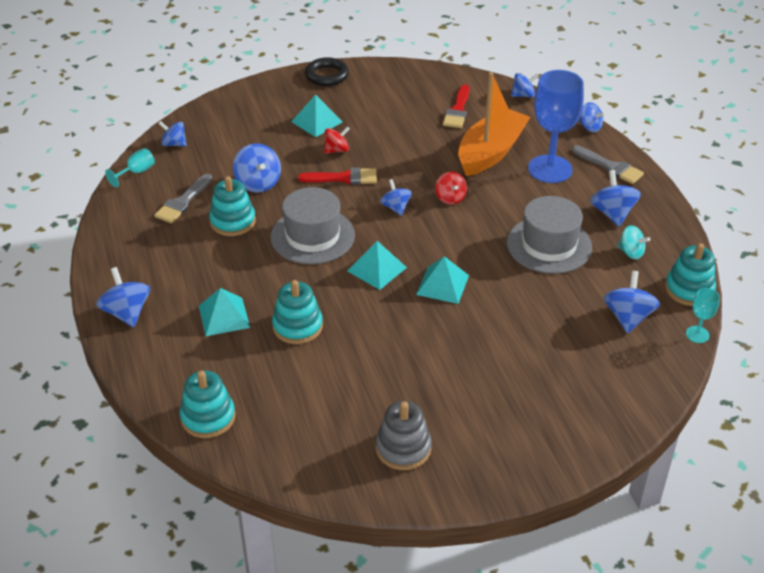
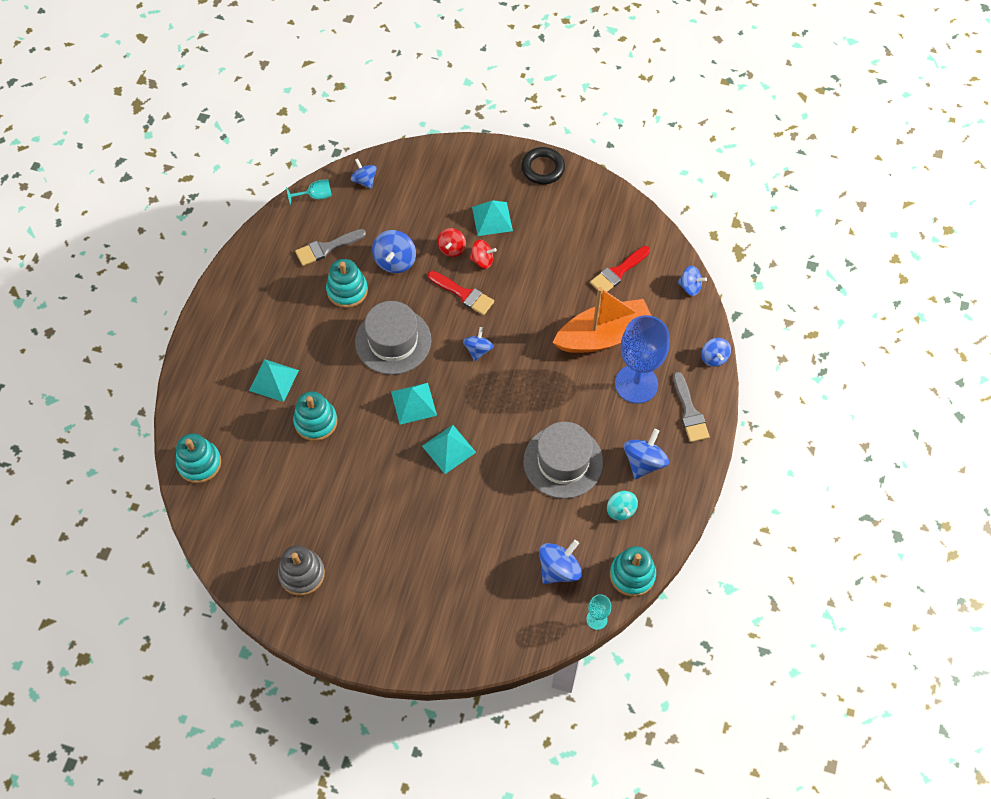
camera: 35 degrees right, 20 degrees up
(127, 313) = (213, 335): blue spinning top -> none
(450, 198) = (528, 366): red spinning top -> red spinning top (452, 249)

